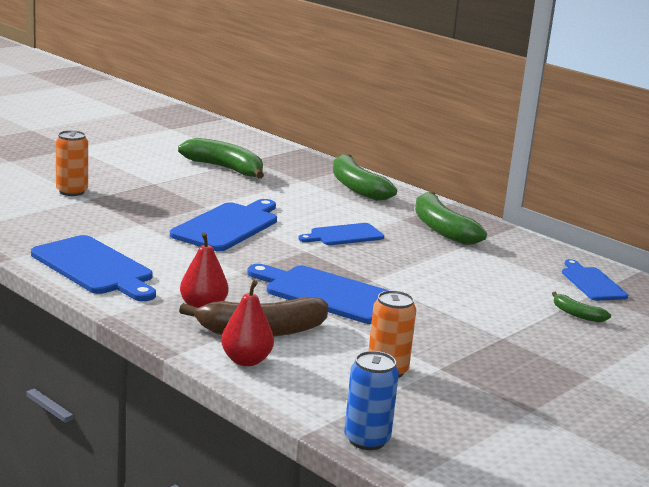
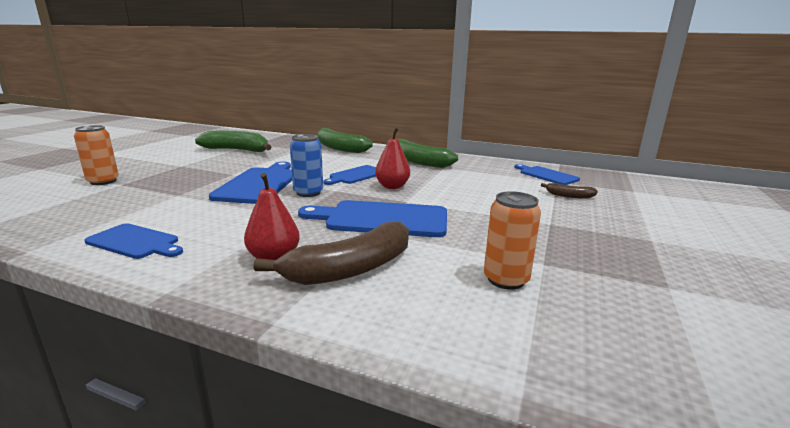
camera: 20 degrees left, 0 degrees up
(95, 268) = (135, 242): blue cutting board -> blue cutting board, size x0.61
(246, 361) = (359, 310): red pear -> red pear (392, 186)
(367, 440) = (595, 388): blue can -> blue can (308, 193)
(577, 314) = (569, 196): green banana -> brown banana

